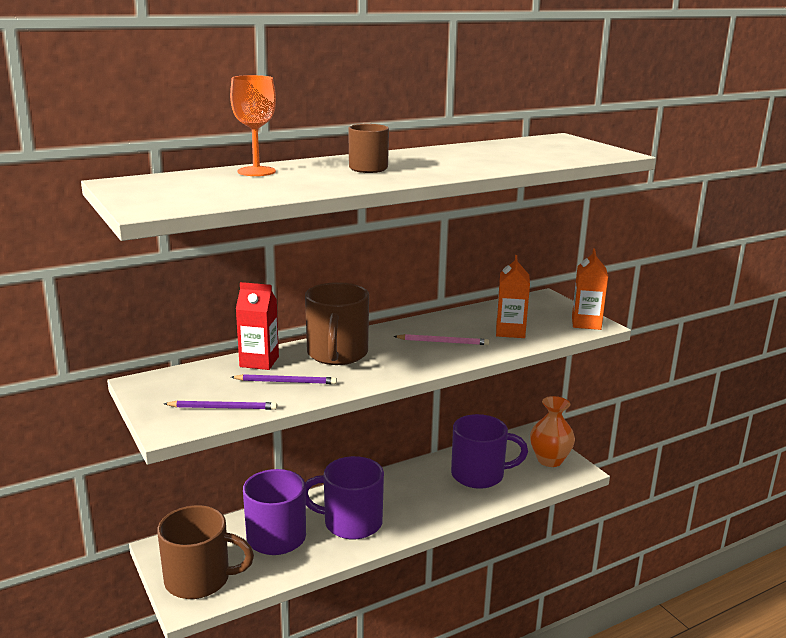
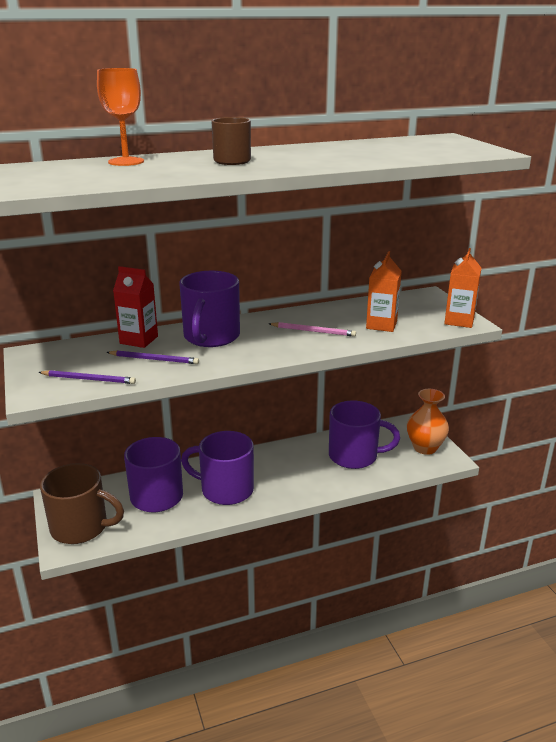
camera: 10 degrees right, 5 degrees up
(337, 354) = (211, 337): brown mug -> purple mug

